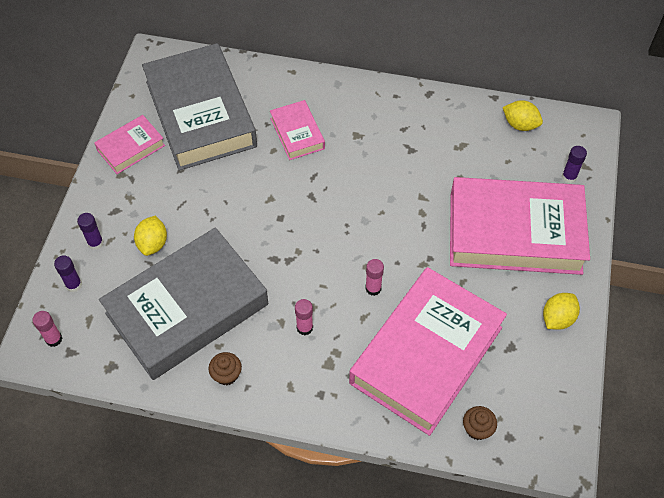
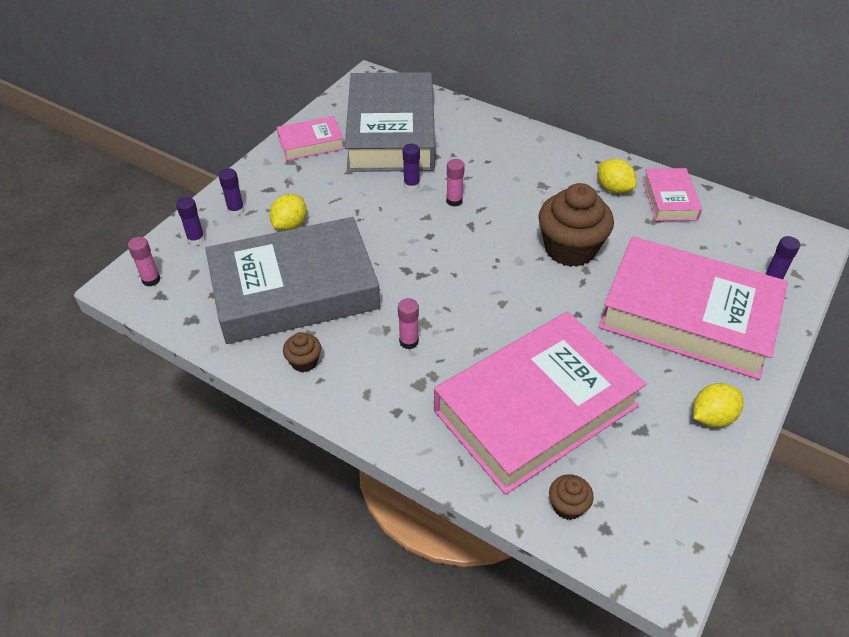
camera: 20 degrees right, 10 degrees down
(243, 169) = (411, 185): none -> purple glue stick
(297, 133) = (480, 169): pink book -> pink book (669, 199)
(373, 288) = (501, 325): pink glue stick -> pink glue stick (454, 201)
(402, 195) = (570, 249): none -> brown cupcake
(520, 125) = (729, 217): yellow lemon -> yellow lemon (613, 188)

